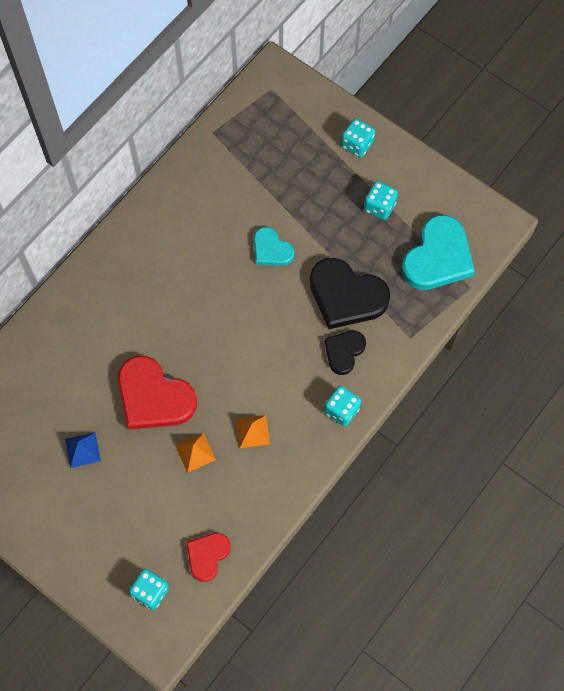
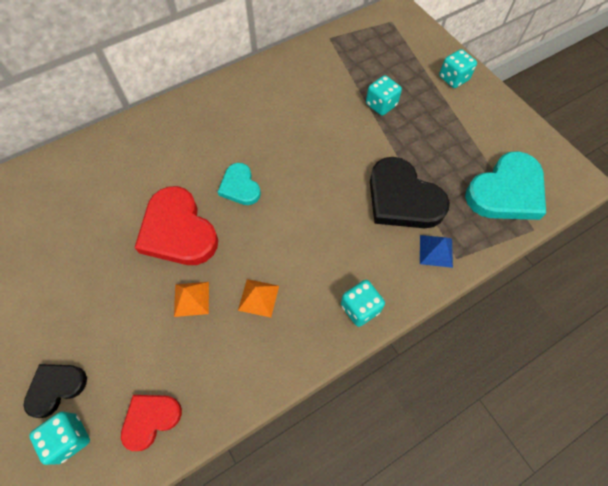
camera: 20 degrees right, 5 degrees down
(82, 449) = (86, 257): blue pyramid -> blue pyramid (436, 251)
(271, 249) = (345, 138): turquoise heart -> turquoise heart (240, 186)
(344, 352) = (382, 250): black heart -> black heart (56, 388)
(379, 206) = (459, 132): turquoise dice -> turquoise dice (381, 105)

